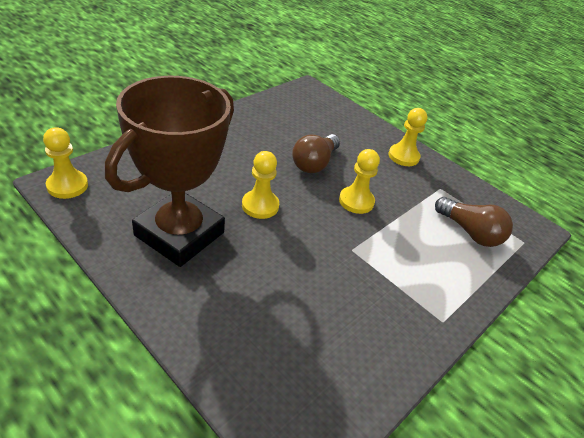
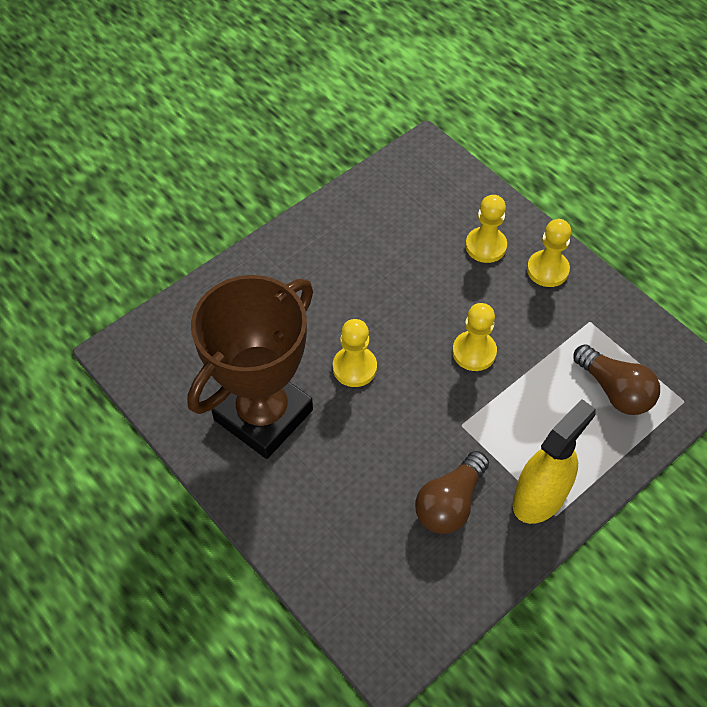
camera: 10 degrees right, 15 degrees up
(67, 185) = (133, 354): yellow pawn -> yellow pawn (485, 246)
(314, 163) = (425, 293): brown light bulb -> brown light bulb (450, 503)
(426, 306) = (540, 497): none -> yellow spray bottle

